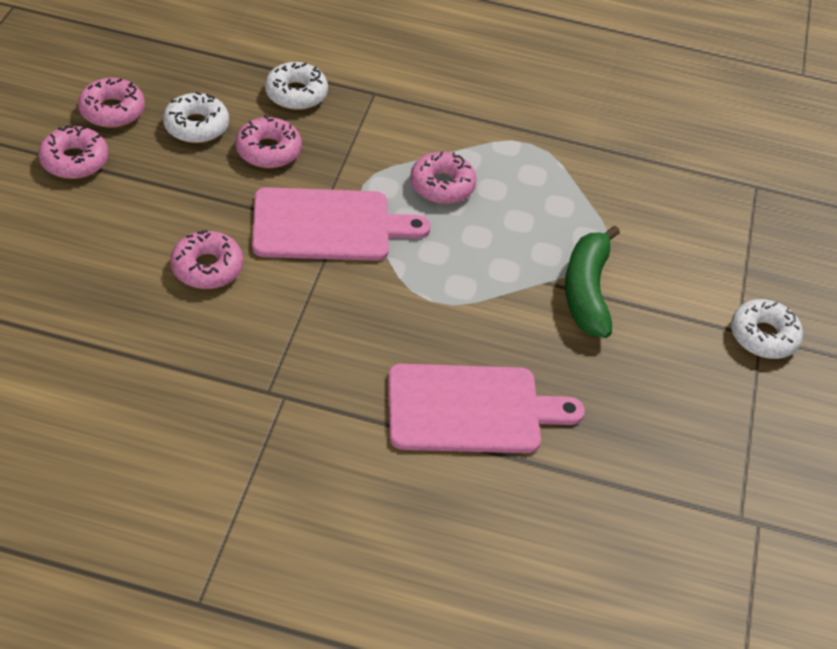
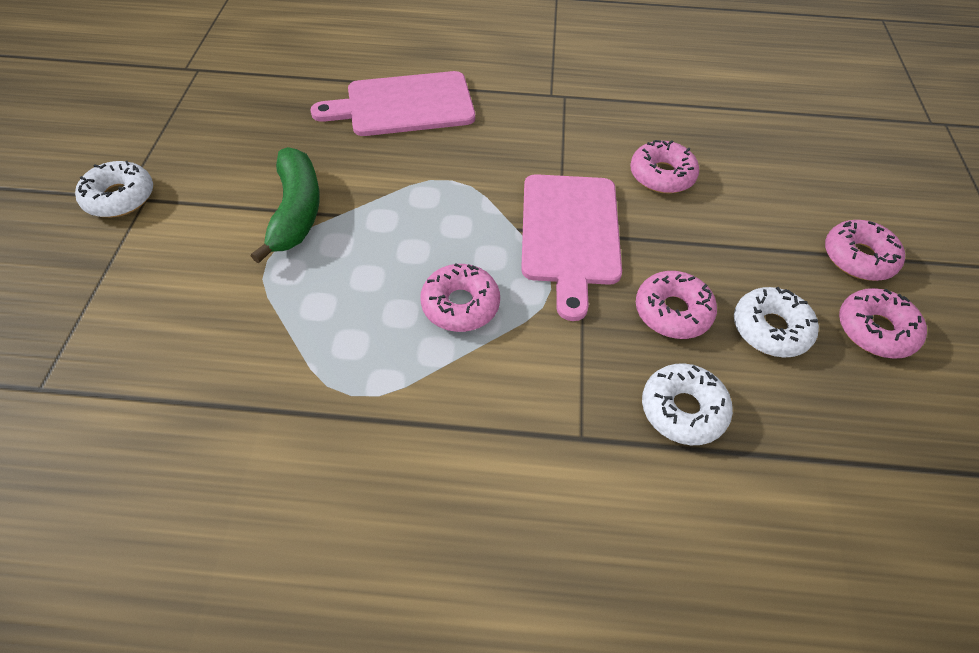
camera: 175 degrees right, 5 degrees up
(328, 225) = (570, 234): pink cutting board -> pink cutting board turned 75 degrees counterclockwise

